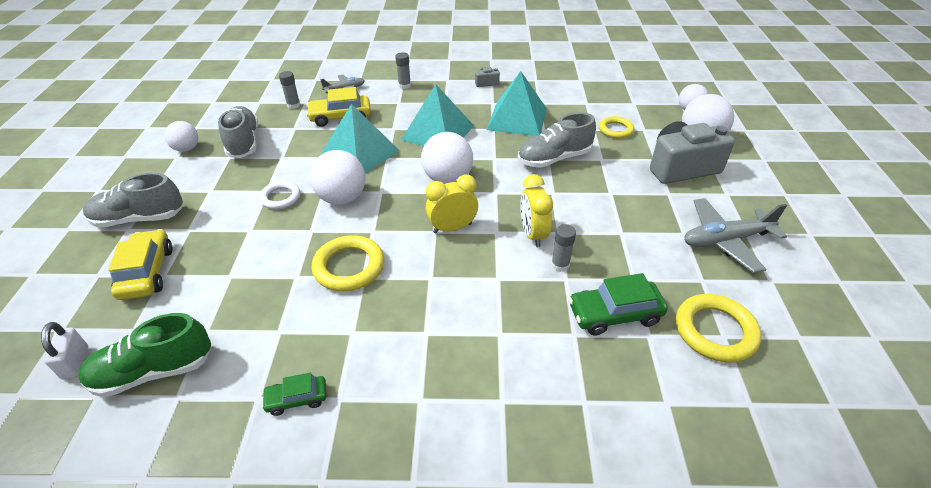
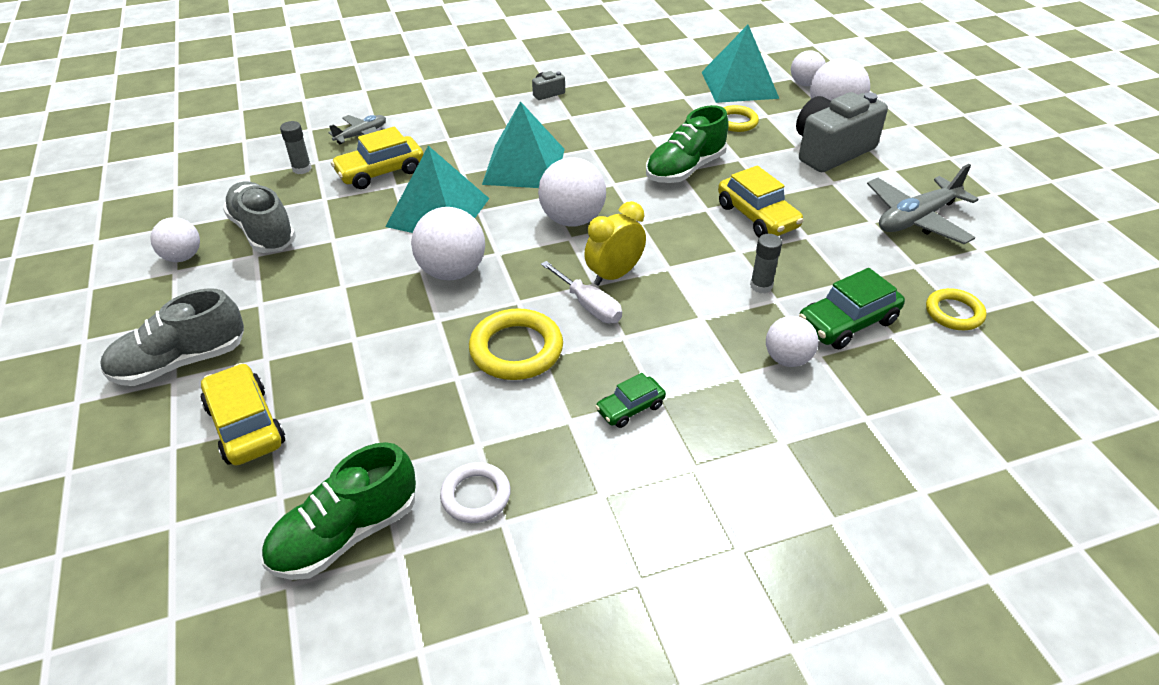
camera: 20 degrees left, 0 degrees up
(75, 363) = (227, 557): white padlock -> none
(280, 197) = (368, 289): white ring -> white ring (476, 495)
(297, 399) = (552, 509): green car -> green car (630, 408)
(404, 85) = (441, 115): grey glue stick -> none
(420, 247) = (589, 305): none -> white screwdriver
(517, 119) = (613, 131): turquoise pyramid -> turquoise pyramid (739, 85)
(533, 234) = (712, 260): yellow clock -> none
(546, 331) = (787, 359): none -> white ball
(554, 158) = (685, 169): grey shoe -> green shoe
(589, 207) = (757, 216): none -> yellow car
(715, 331) = (954, 313): yellow ring -> yellow ring, size x0.63

